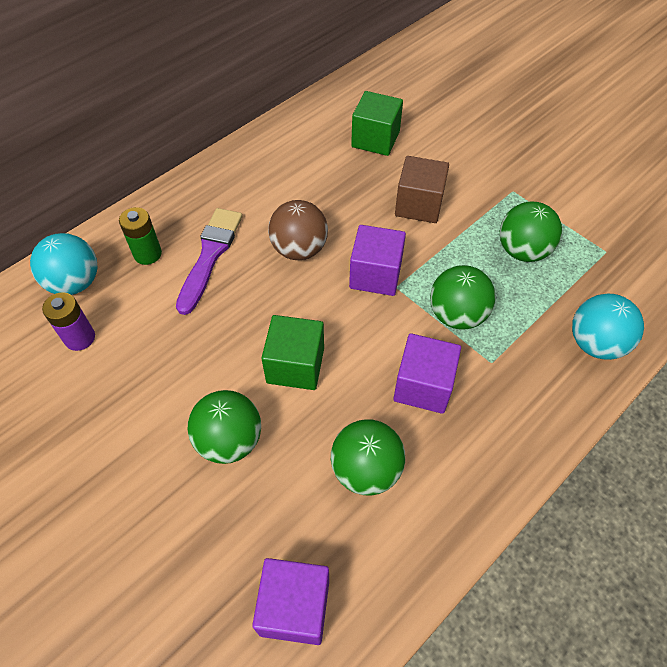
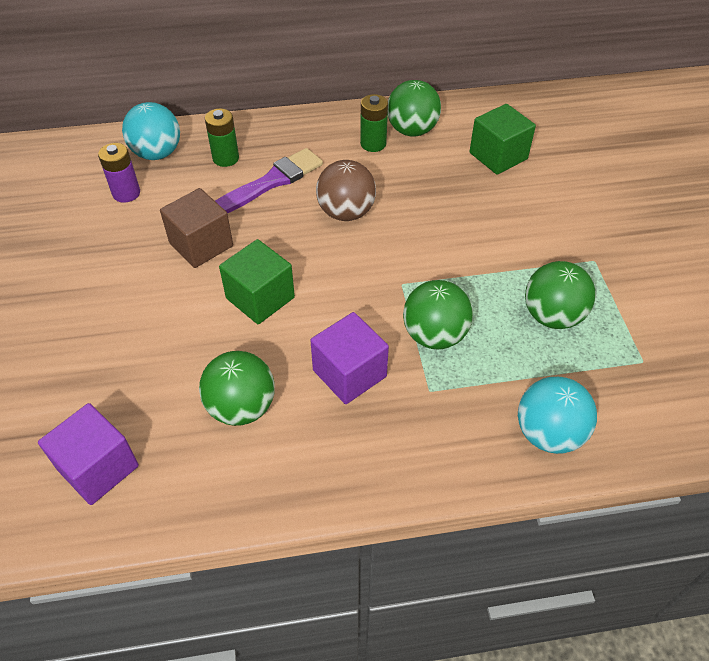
camera: 35 degrees right, 5 degrees down
(229, 440) = (161, 323): green ball -> green ball (412, 130)
(268, 176) = (373, 144): none -> green battery
(375, 275) = (392, 265): purple cube -> none
(419, 205) = (487, 228): brown cube -> brown cube (201, 244)

